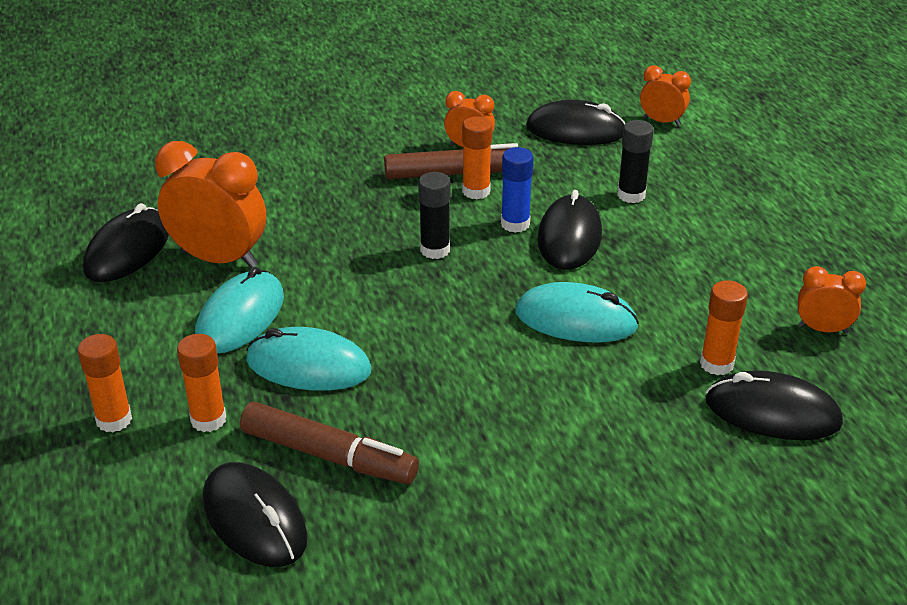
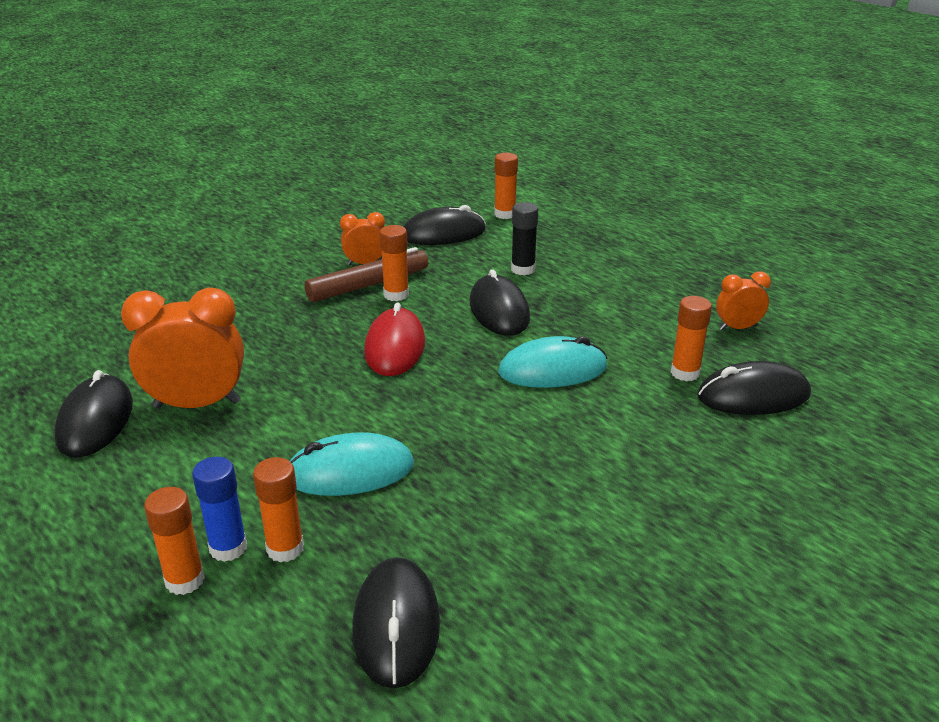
camera: 25 degrees left, 5 degrees down
(240, 317) = (253, 448): turquoise mouse -> none
(254, 519) = (396, 625): black mouse -> black mouse turned 60 degrees clockwise
(328, 455) = (425, 543): brown marker -> none
(435, 250) = (395, 347): black glue stick -> red mouse
(515, 224) = (447, 311): blue glue stick -> blue glue stick (228, 548)
(662, 121) = (505, 214): orange clock -> orange glue stick

